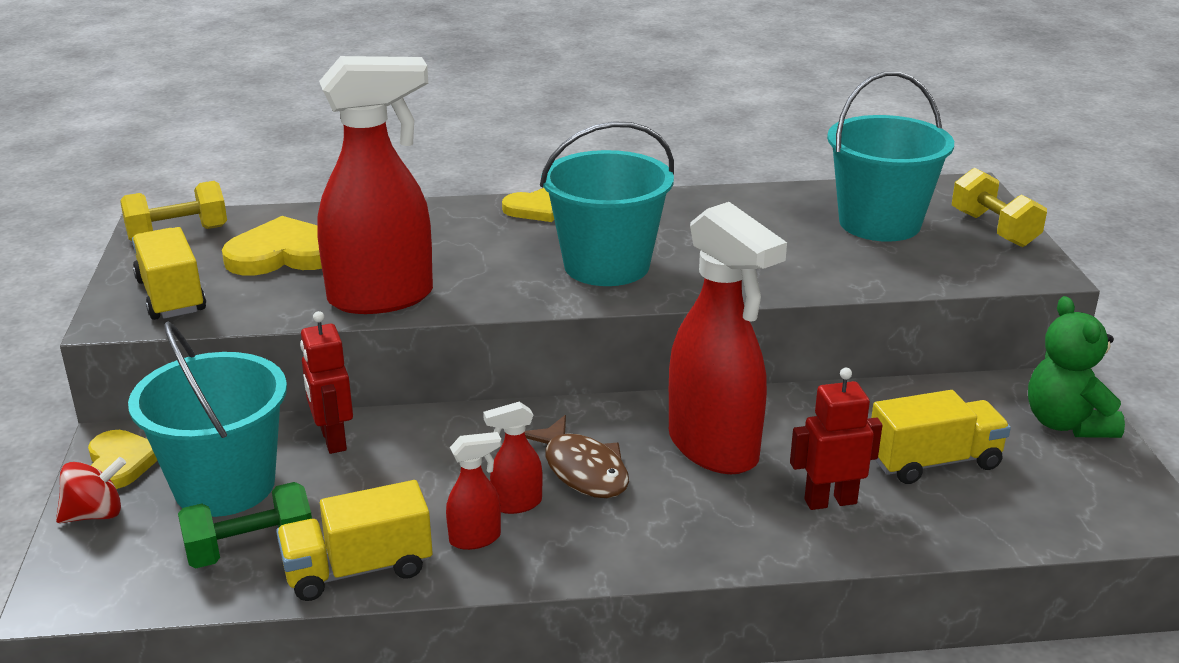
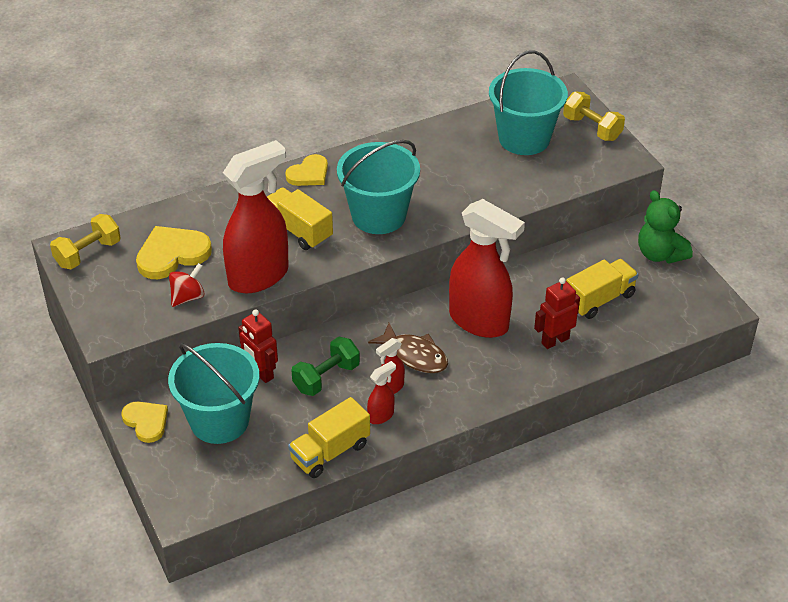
camera: 20 degrees left, 15 degrees up
(95, 514) = (159, 459): red spinning top -> red spinning top (187, 297)
(171, 296) = (126, 308): yellow truck -> yellow truck (298, 230)
(250, 549) = (263, 456): green dumbbell -> green dumbbell (326, 377)

